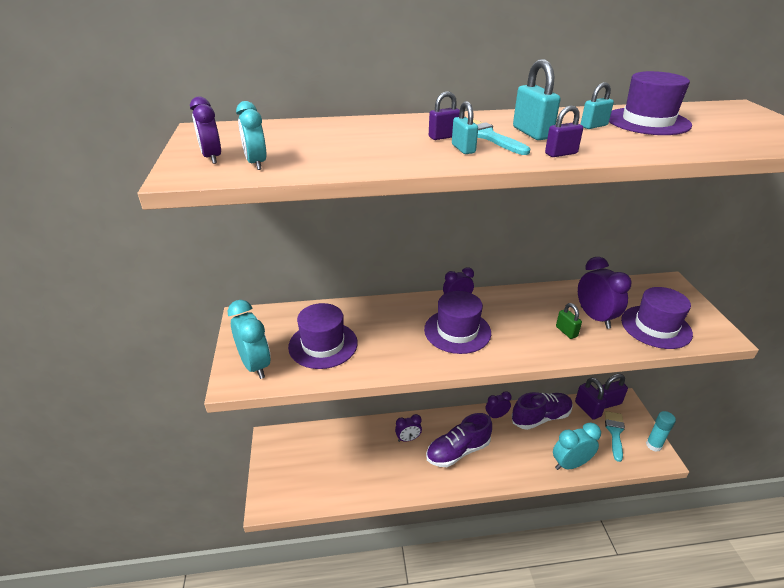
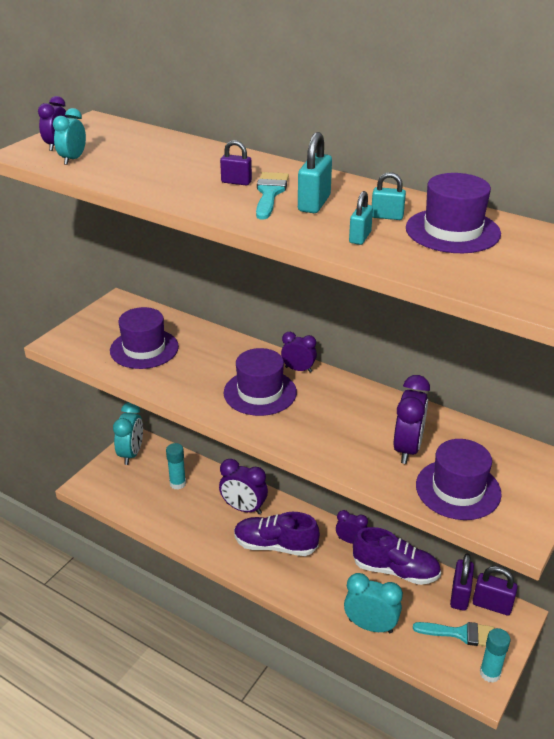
camera: 40 degrees right, 0 degrees up
(255, 365) = (82, 339): turquoise clock -> turquoise clock (131, 454)
(341, 451) = (178, 483): none -> turquoise glue stick
(408, 439) = (243, 508): purple clock -> purple clock, size x1.60
(463, 149) = (226, 197): turquoise padlock -> turquoise padlock (360, 237)
(561, 154) = (289, 228): purple padlock -> none
(566, 331) = (357, 444): green padlock -> none
(614, 432) = (460, 634): turquoise brush -> turquoise brush turned 45 degrees clockwise

